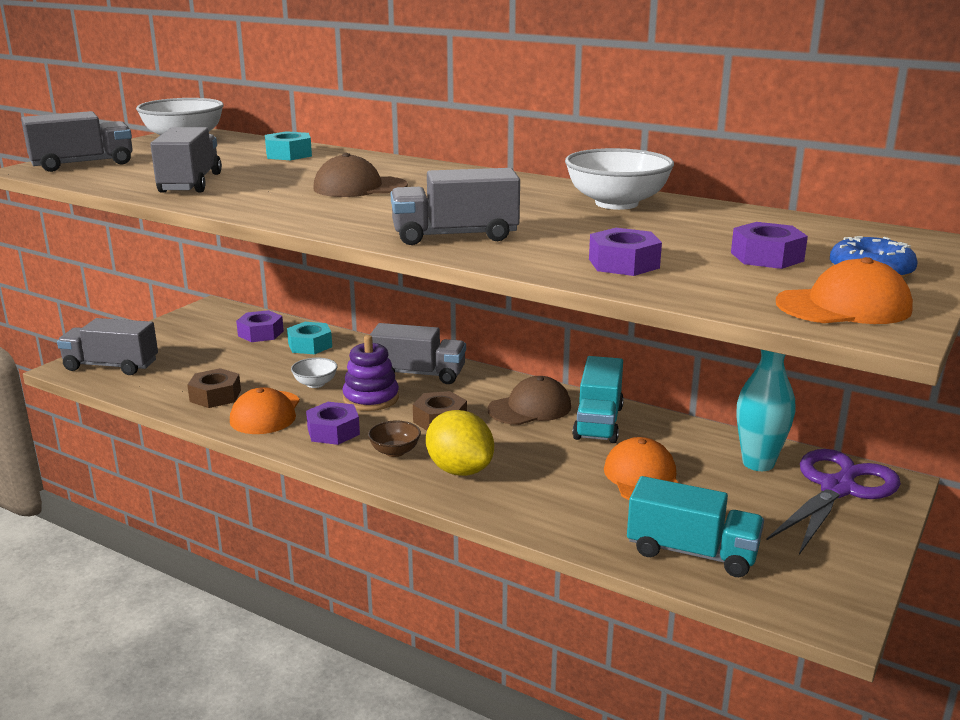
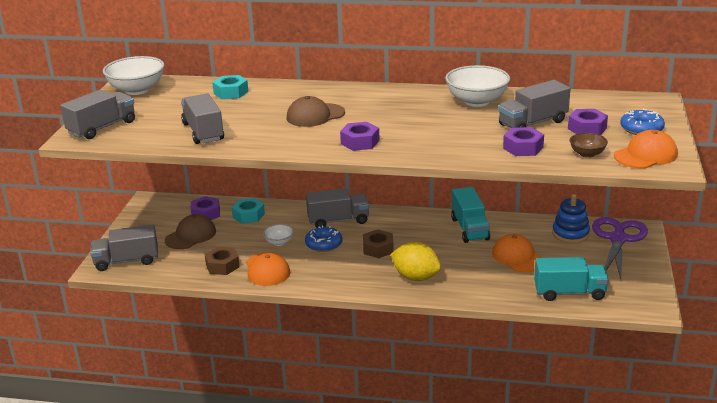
camera: 20 degrees left, 5 degrees up
(333, 431) = (321, 271): purple nut -> purple nut (360, 142)
(371, 398) = (324, 244): purple stacking toy -> blue donut
(395, 451) = (369, 275): brown bowl -> brown bowl (587, 154)
(455, 236) = (416, 145): grey truck -> grey truck (532, 123)
(530, 408) = (424, 228): brown cap -> brown cap (190, 236)
(758, 463) = (570, 234): turquoise vase -> blue stacking toy

